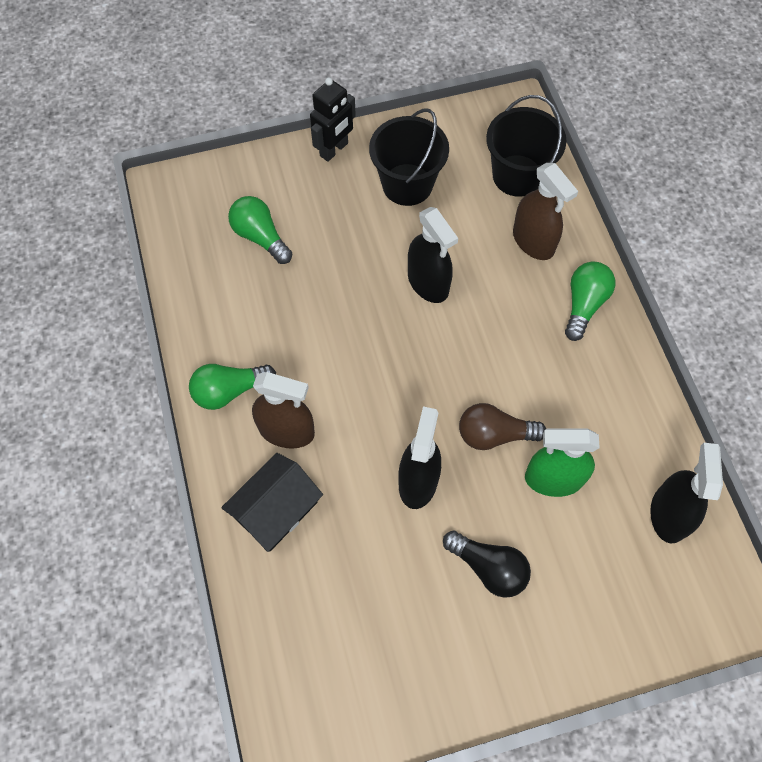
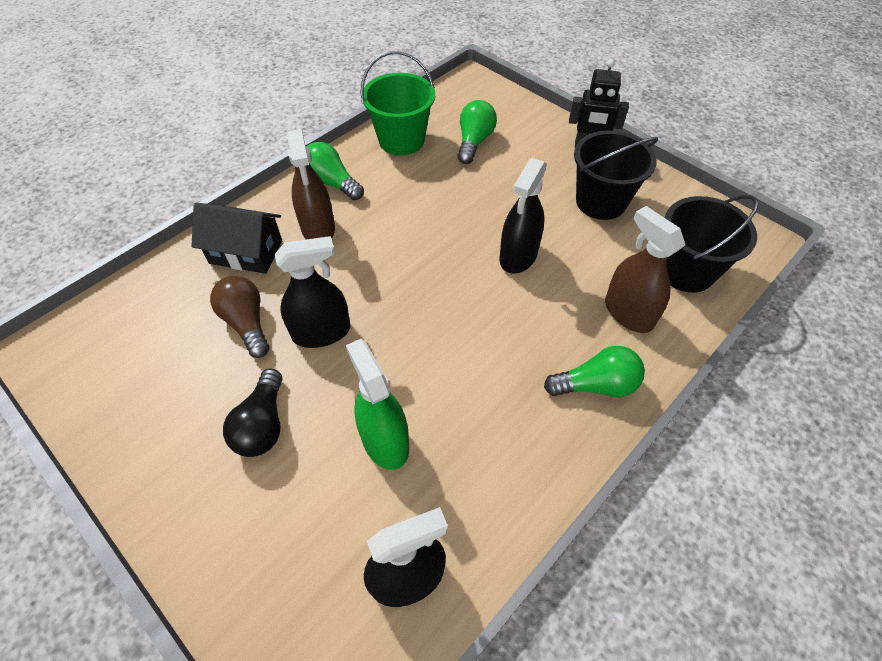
camera: 60 degrees right, 10 degrees down
(210, 298) = (401, 140): none -> green bucket
(494, 434) = (402, 370): brown light bulb -> brown light bulb (247, 323)
(533, 241) = (628, 313): brown spray bottle -> brown spray bottle turned 120 degrees clockwise

